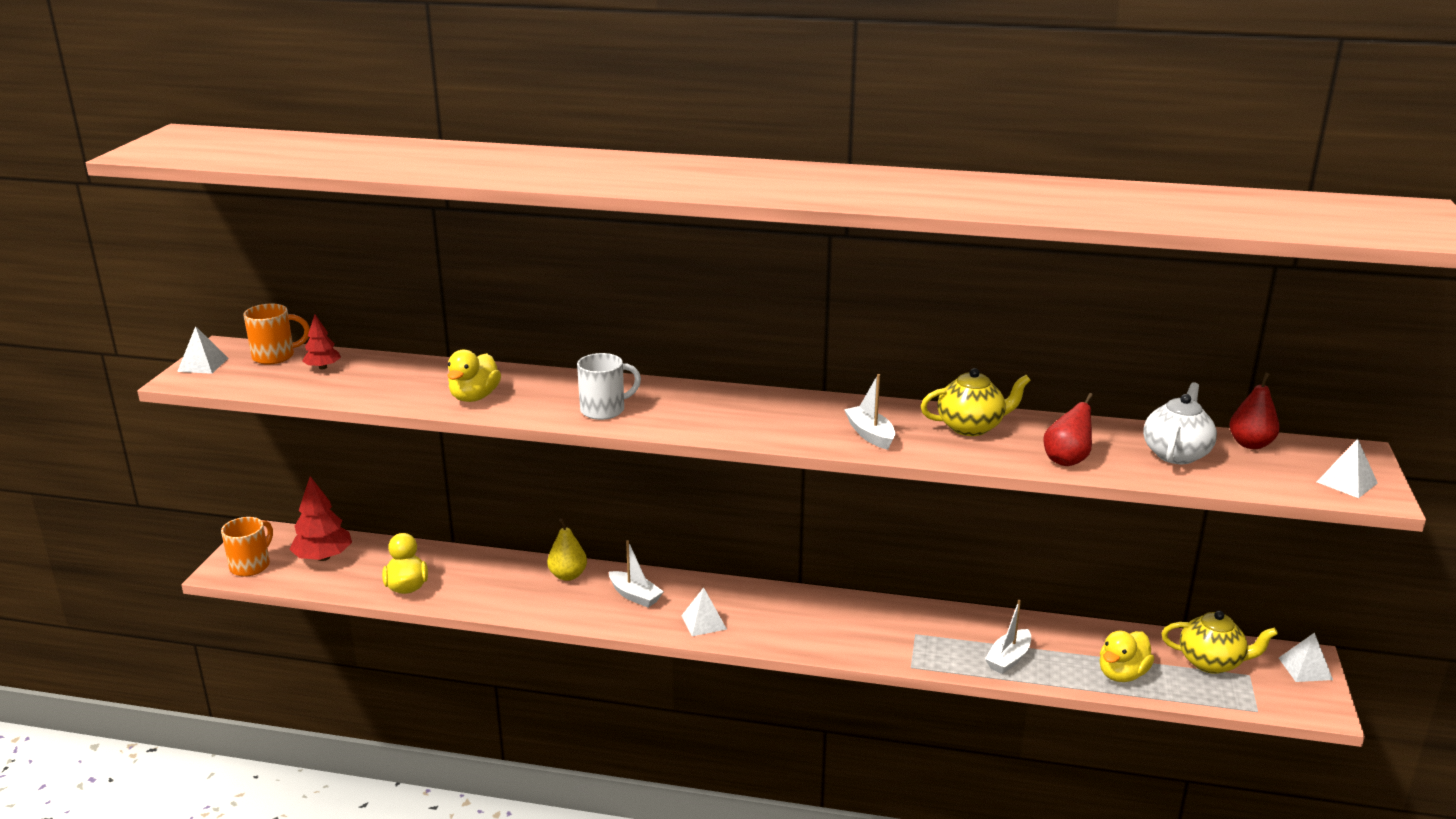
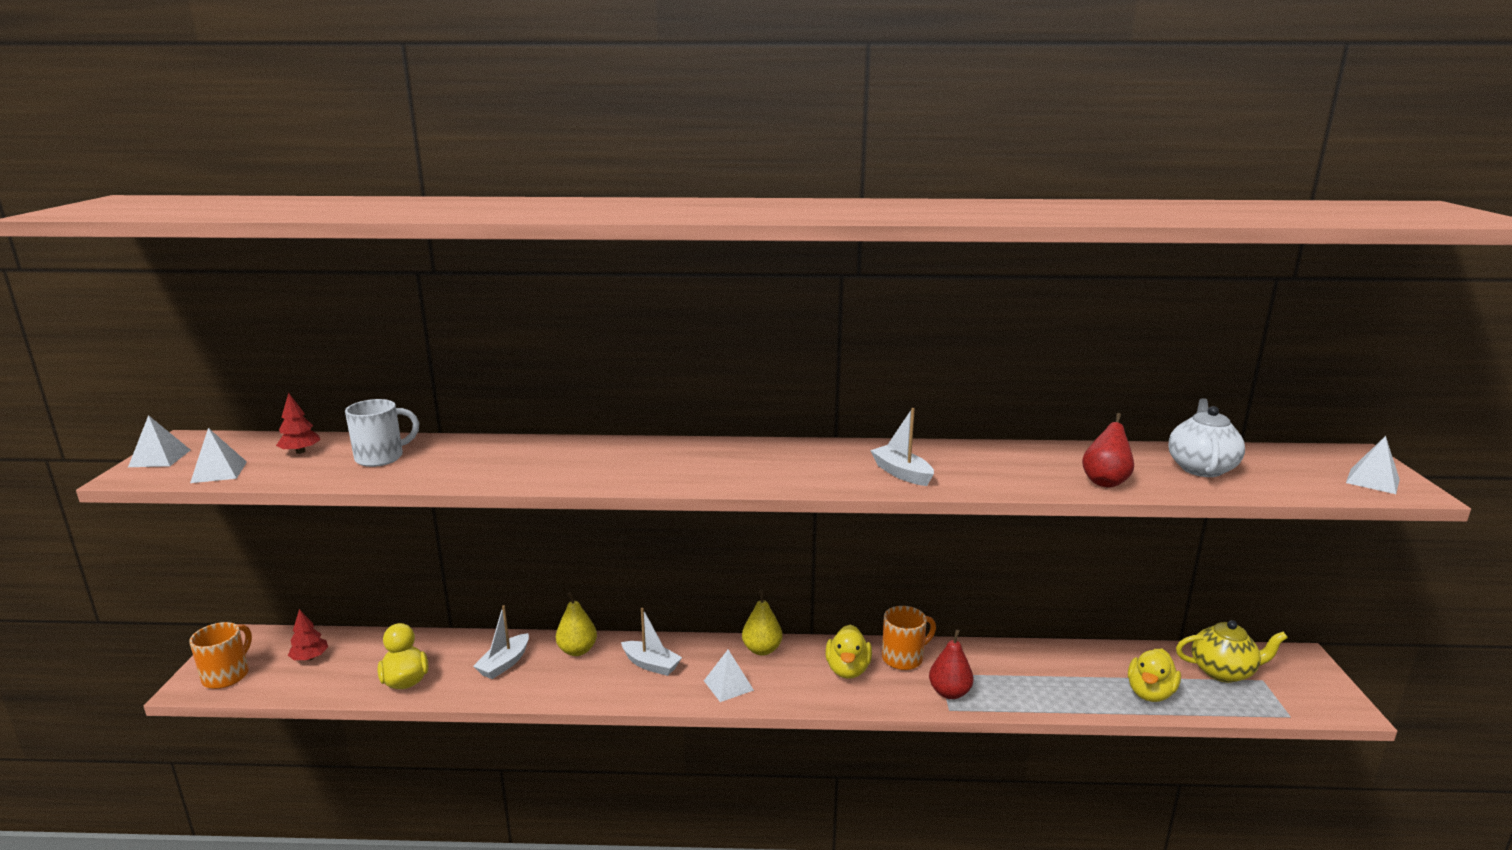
camera: 10 degrees left, 5 degrees down
(275, 356) = (245, 445): orange mug -> orange mug (904, 658)
(323, 557) = (310, 658): red tree -> red tree, size x0.58
(474, 397) = (474, 468): yellow duck -> yellow duck (847, 670)
(604, 410) = (619, 471): white mug -> white mug (381, 457)
(745, 593) = (762, 649): none -> yellow pear
(971, 427) = (995, 459): yellow teapot -> none
(1008, 659) = (1038, 690): white boat -> white boat (504, 664)
(1250, 444) = (1260, 454): red pear -> red pear (949, 692)
(1305, 668) = (1307, 668): white pyramid -> white pyramid (219, 472)

